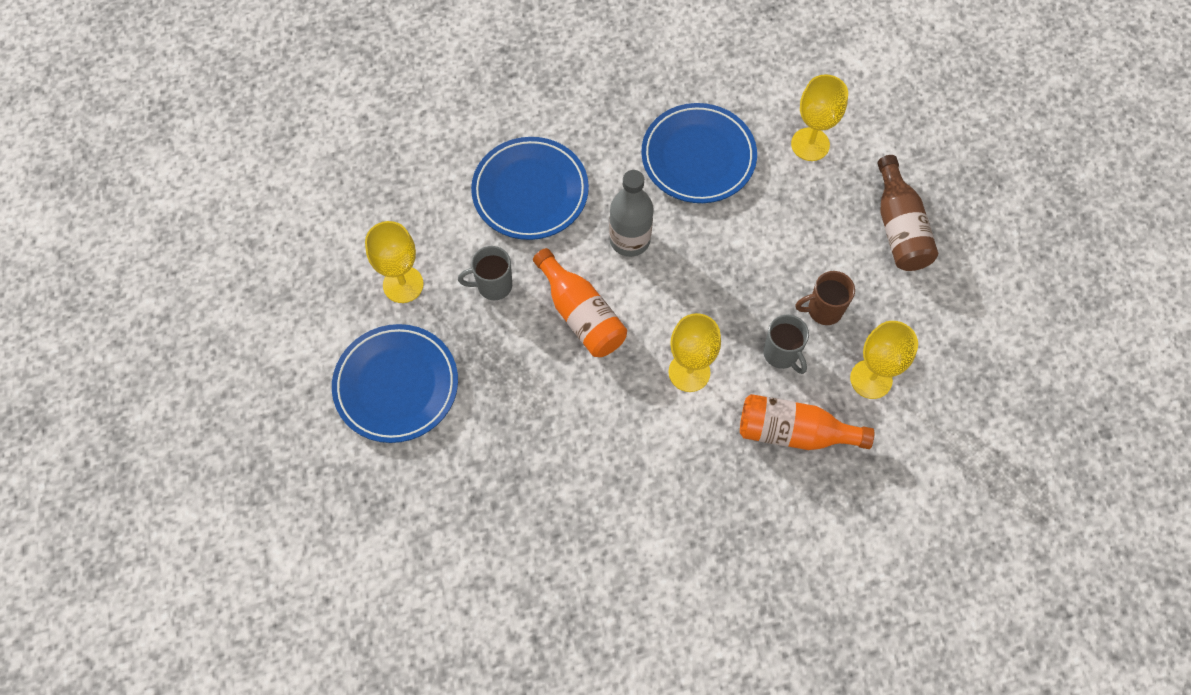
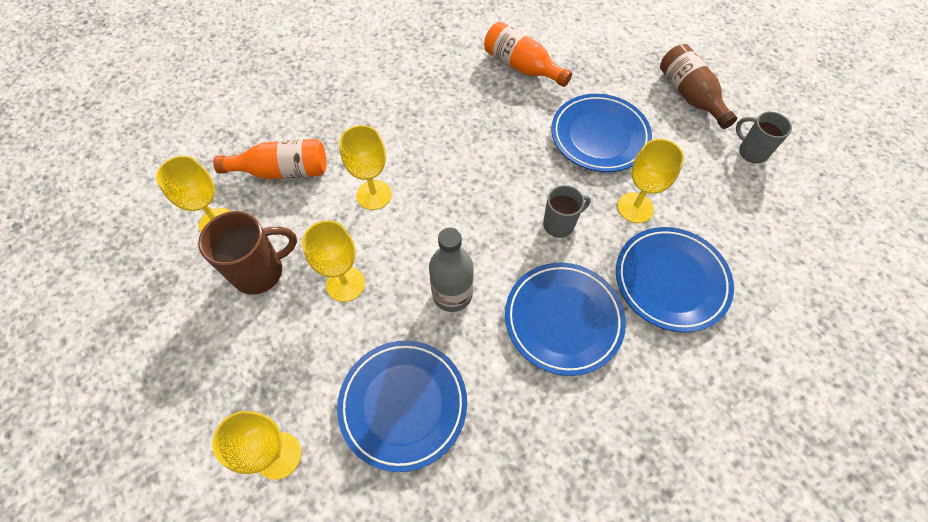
camera: 165 degrees right, 5 degrees down
(409, 201) = (671, 281): none -> blue plate
(581, 314) = (476, 218): orange bottle -> orange bottle (521, 66)
(735, 276) = (345, 284): none -> yellow goblet
(781, 354) = (297, 226): grey mug -> grey mug (751, 151)
(823, 310) = (260, 272): brown mug -> brown mug, size x1.54
(899, 228) = (181, 374): brown bottle -> brown bottle (689, 95)

